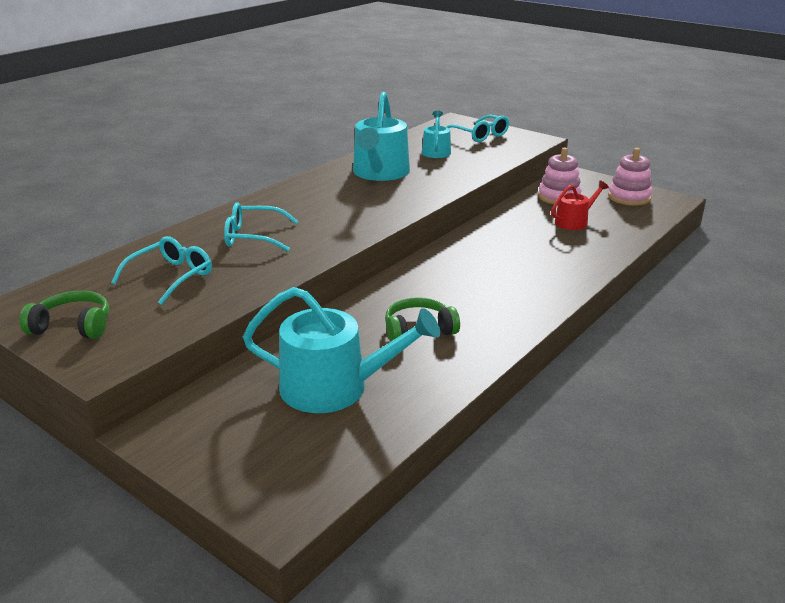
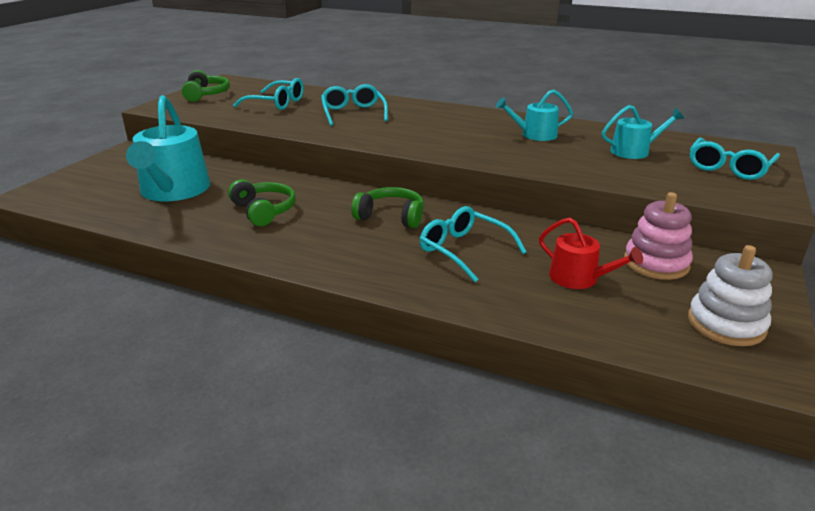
camera: 75 degrees right, 0 degrees up
(380, 173) = (534, 135): turquoise watering can -> turquoise watering can, size x0.54
(457, 270) = (391, 217): none -> green headphones
(526, 250) = (463, 250): none -> turquoise glasses
(629, 197) = (726, 324): pink stacking toy -> white stacking toy

